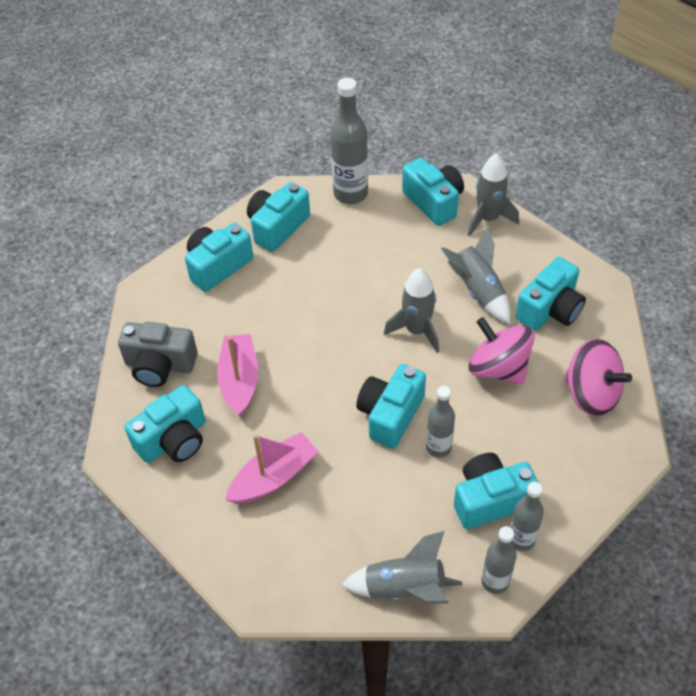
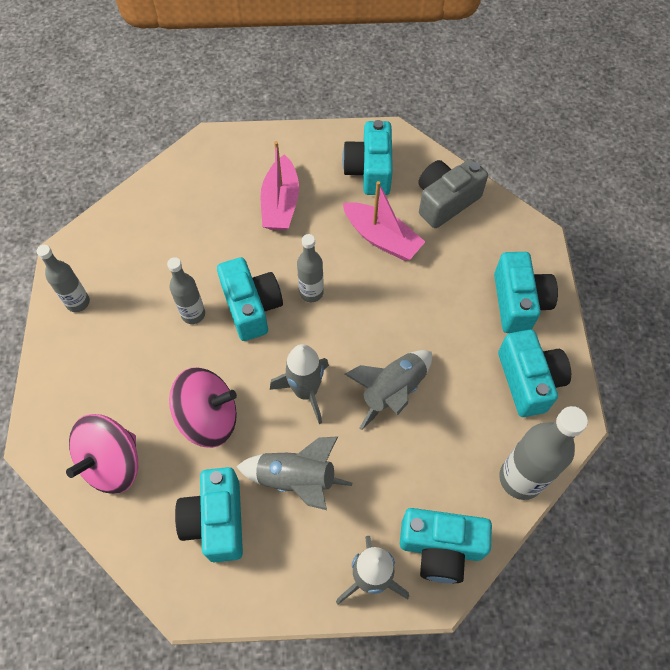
camera: 130 degrees right, 10 degrees up
(404, 588) = (129, 213): grey rocket -> grey rocket (392, 391)
(490, 499) = (122, 310): turquoise camera -> none
(495, 581) = (74, 263): grey bottle -> grey bottle (311, 293)
(591, 394) = (112, 463): pink spinning top -> pink spinning top turned 45 degrees counterclockwise

